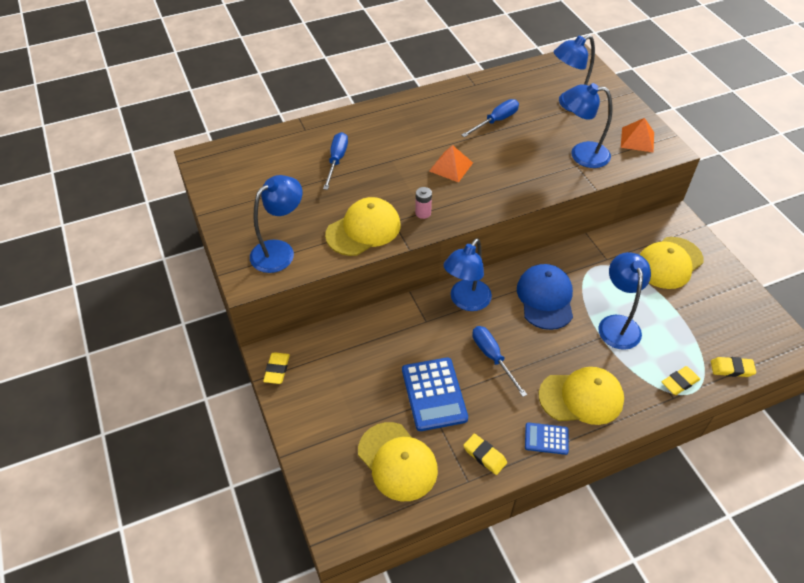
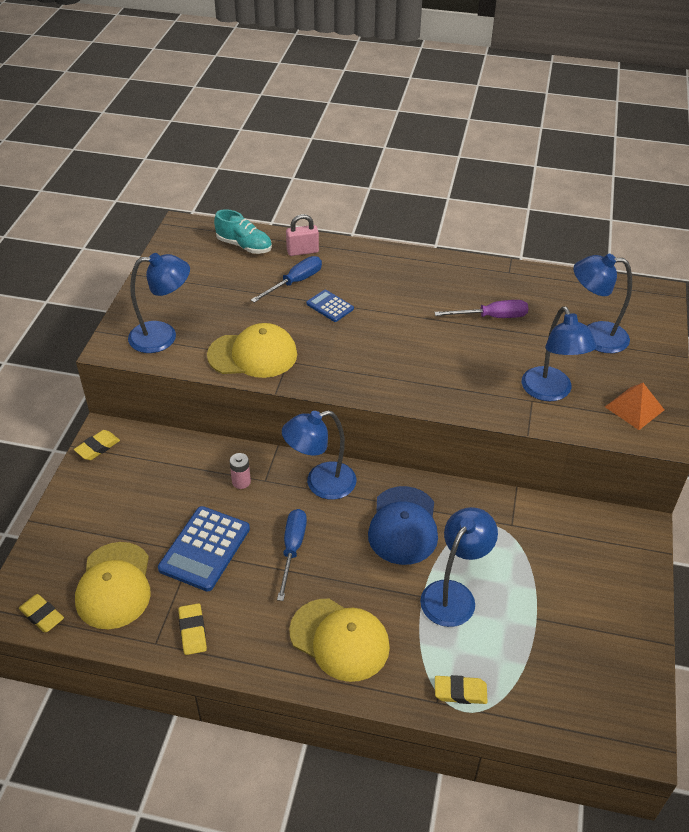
camera: 35 degrees right, 5 degrees down
(268, 150) = (244, 246): none -> turquoise shoe
(317, 134) = (302, 251): none -> pink padlock
(423, 213) = (323, 367): pink battery -> pink battery (241, 482)
(451, 167) = (397, 339): orange pyramid -> none
(496, 121) = (491, 317): blue screwdriver -> purple screwdriver
(545, 298) = (403, 526): blue cap -> blue cap turned 150 degrees clockwise
(546, 439) = (265, 654): blue calculator -> blue calculator (330, 306)
(581, 154) = (550, 392): blue lamp -> blue lamp turned 150 degrees counterclockwise
(669, 263) = (581, 568): yellow cap -> none
(731, 369) = (536, 716): yellow eraser -> yellow eraser (42, 615)

